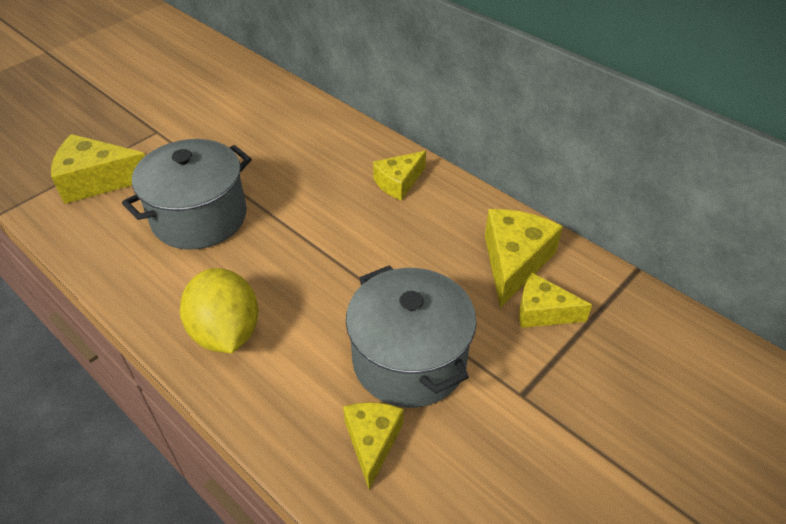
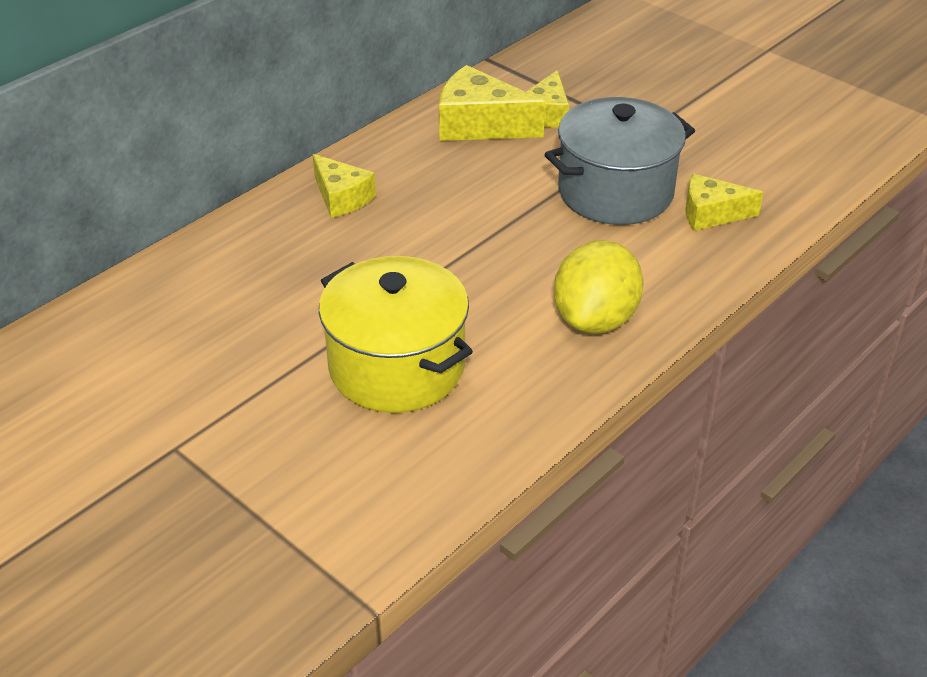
camera: 90 degrees left, 5 degrees down
(97, 181) = (300, 498): yellow cheese -> none
(199, 217) = (396, 367): grey pot -> yellow pot
(226, 332) = (595, 319): yellow lemon -> yellow lemon turned 45 degrees counterclockwise

